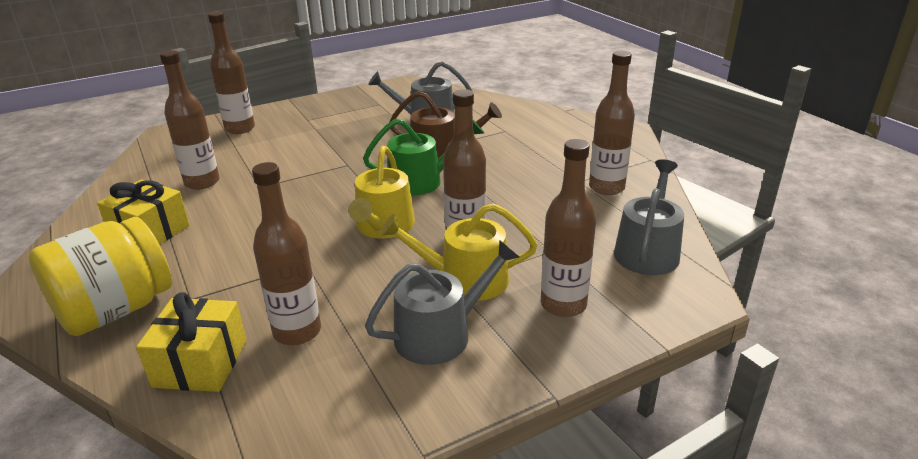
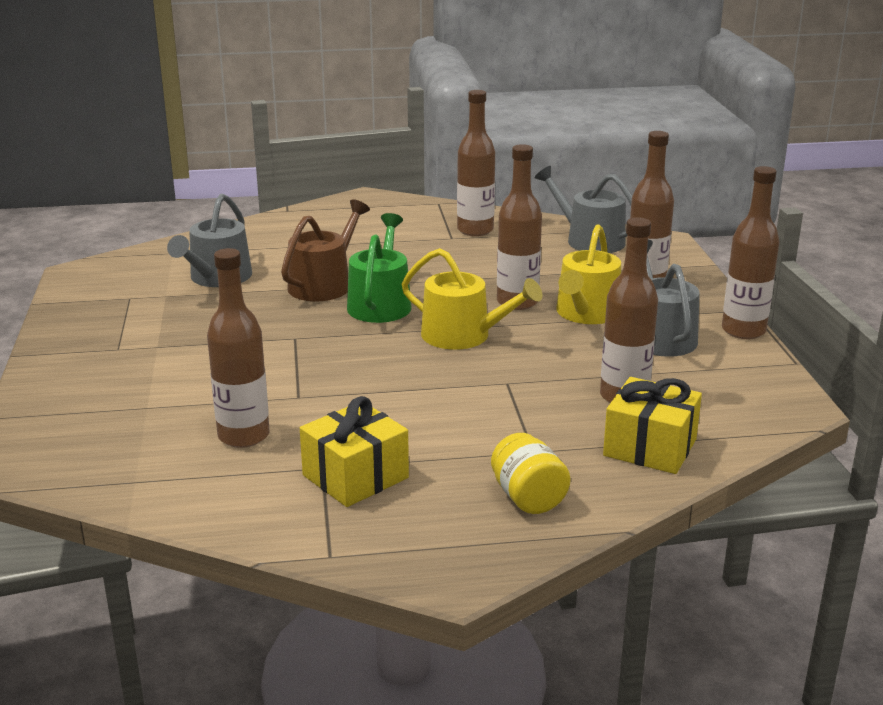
camera: 70 degrees left, 5 degrees down
(116, 310) = (528, 498): yellow jar -> yellow jar, size x0.55
(240, 129) = (84, 400): brown bottle -> brown bottle (743, 331)

